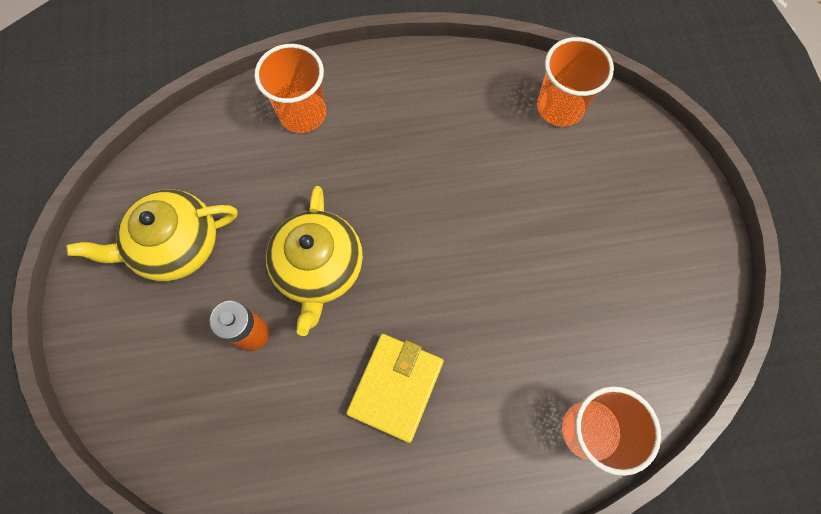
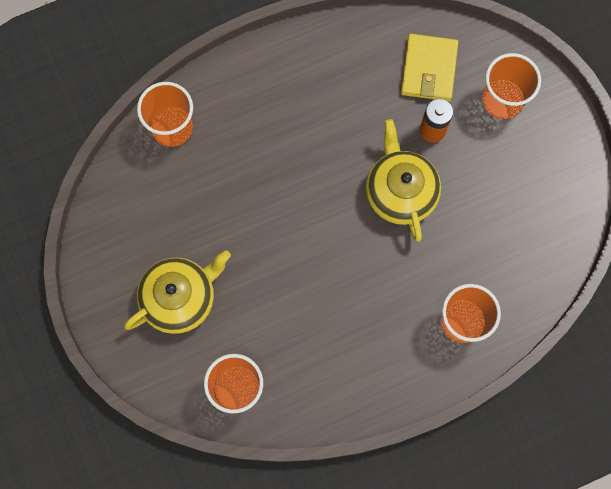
camera: 165 degrees right, 5 degrees up
(148, 350) = (502, 100): none -> orange cup
(175, 245) = (518, 180): yellow teapot -> yellow teapot (180, 298)
(395, 387) = (316, 121): yellow wallet -> yellow wallet (429, 69)

